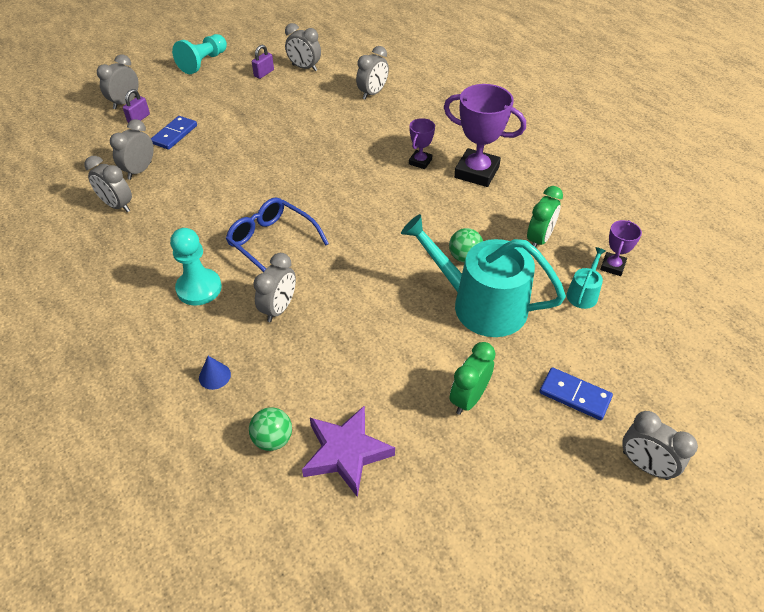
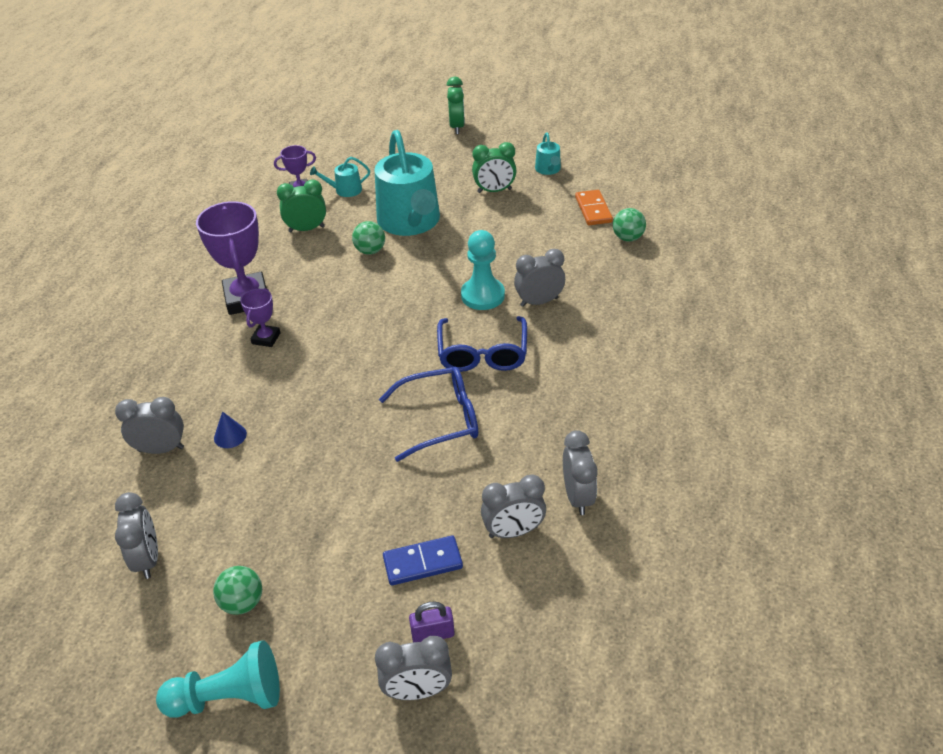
camera: 130 degrees left, 5 degrees down
(199, 288) = (581, 355): turquoise pawn -> turquoise pawn (483, 295)
(214, 376) = (630, 289): blue cone -> blue cone (230, 436)
(240, 81) = (242, 602): none -> green ball
(247, 191) = (440, 419): none -> blue glasses
(264, 73) = (199, 592): purple padlock -> none
(346, 452) = (593, 210): purple star -> orange domino
(420, 162) = (266, 338): purple trophy -> purple trophy turned 60 degrees counterclockwise
(461, 479) = (548, 169): none -> turquoise watering can
(575, 395) = (439, 161): blue domino -> none
(645, 465) = (457, 127): grey clock -> green clock

